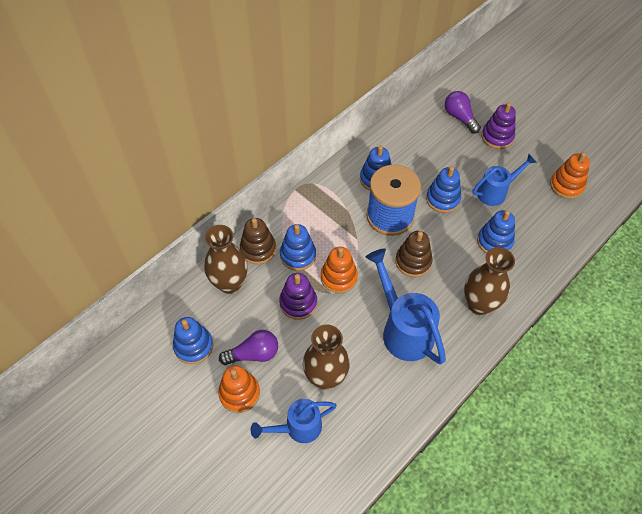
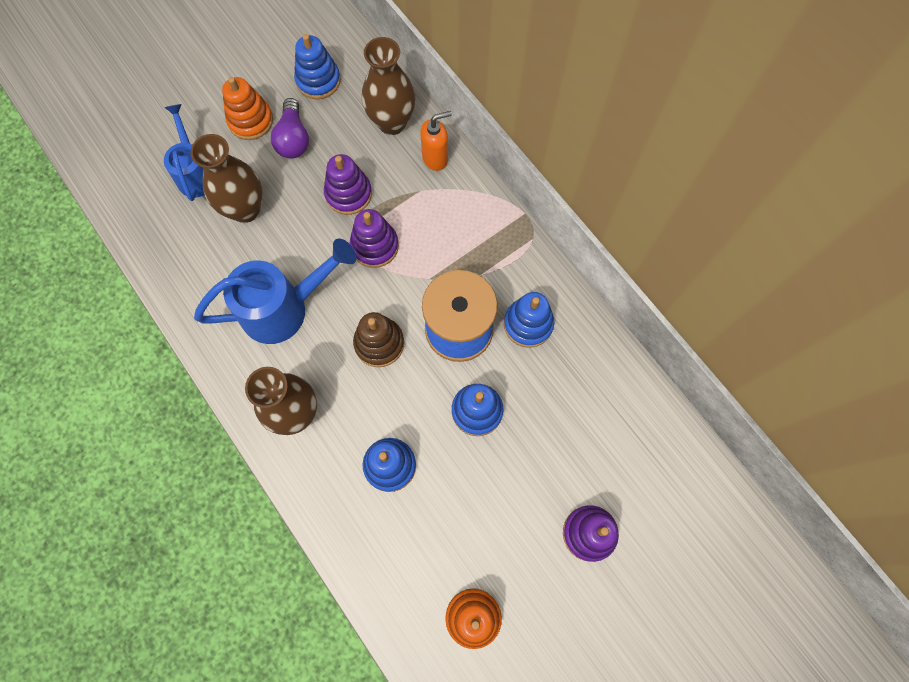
camera: 100 degrees right, 15 degrees up
(258, 249) = (435, 158): brown stacking toy -> orange soap dispenser
(298, 255) = (417, 203): blue stacking toy -> none
(338, 277) = (374, 246): orange stacking toy -> purple stacking toy
(459, 117) = (638, 482): purple light bulb -> none
(495, 192) = (477, 495): blue watering can -> none

